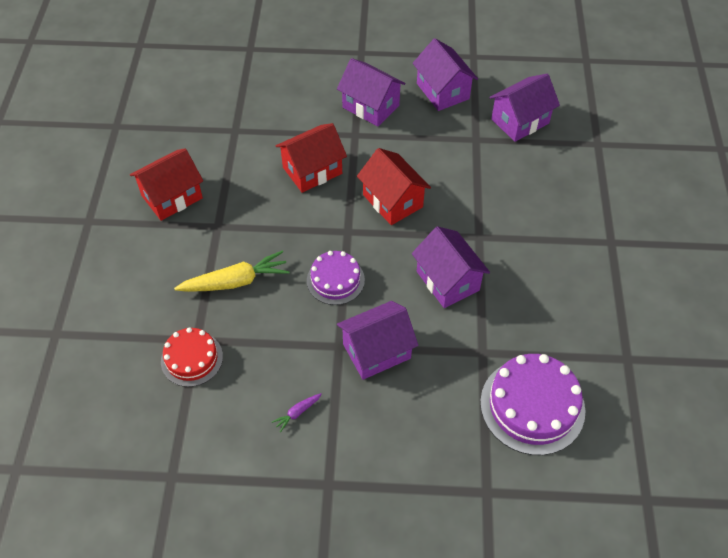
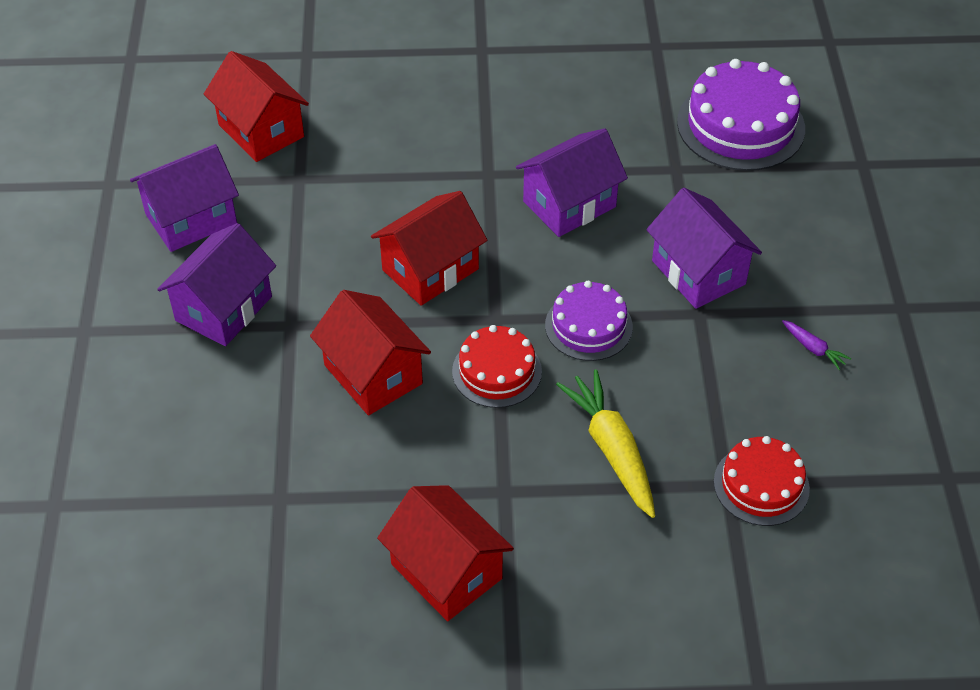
camera: 95 degrees left, 5 degrees down
(305, 229) = (497, 371): none -> red cake
(520, 121) = (261, 131): purple house -> red house

